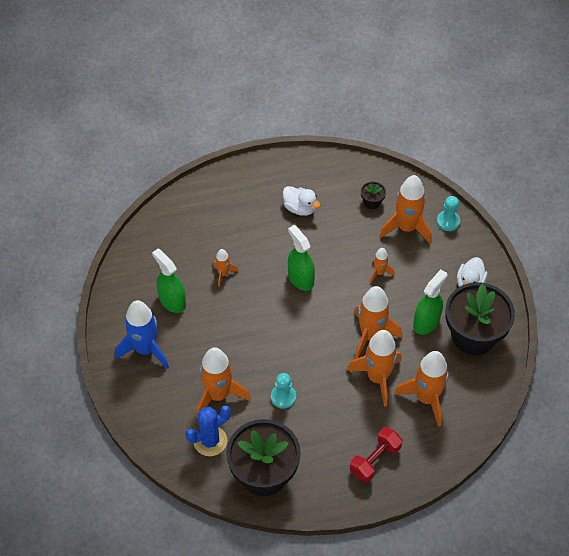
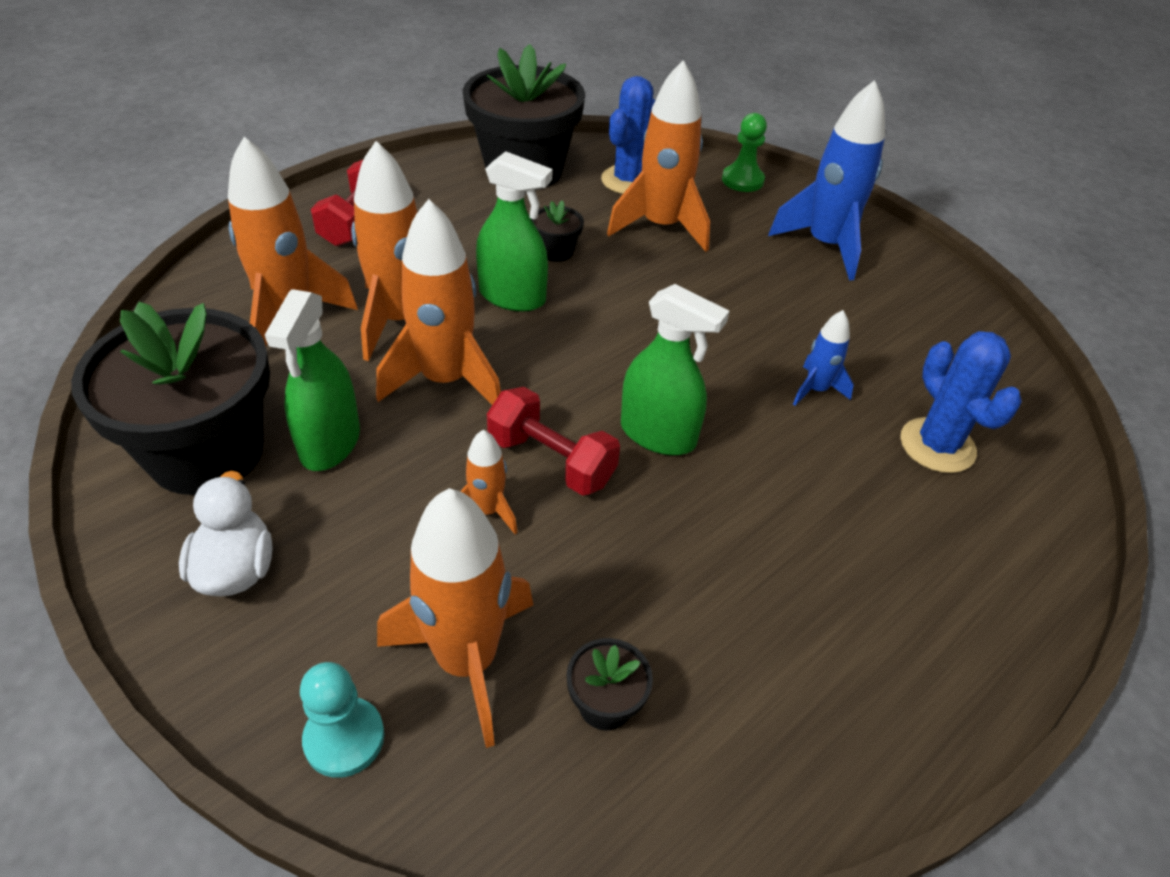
camera: 150 degrees right, 10 degrees down
(145, 416) = (742, 180): none -> green pawn
(172, 301) = (858, 318): green spray bottle -> green spray bottle (512, 297)
(199, 234) = (937, 445): none -> blue cactus
(223, 274) = (816, 390): orange rocket -> blue rocket
(283, 397) = (556, 251): turquoise pawn -> black flower pot
(300, 208) = (782, 598): white duck -> none
(347, 283) = (551, 460): none -> red dumbbell

